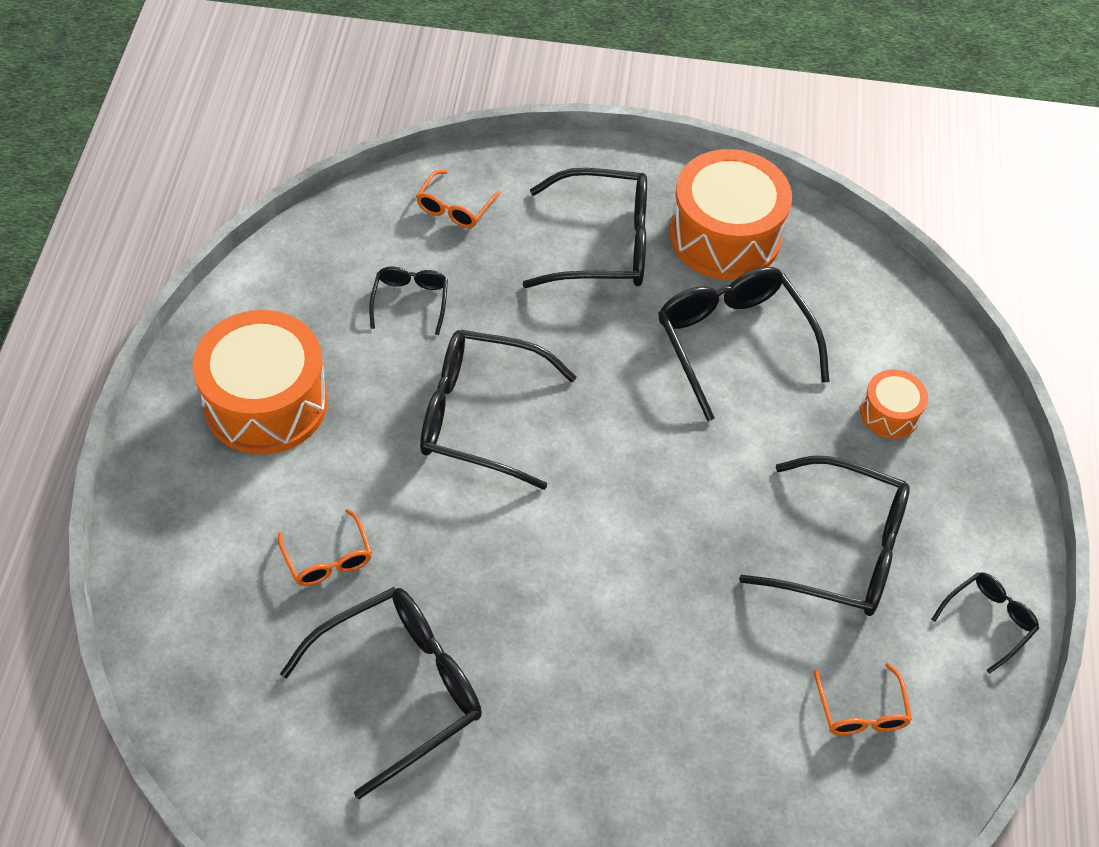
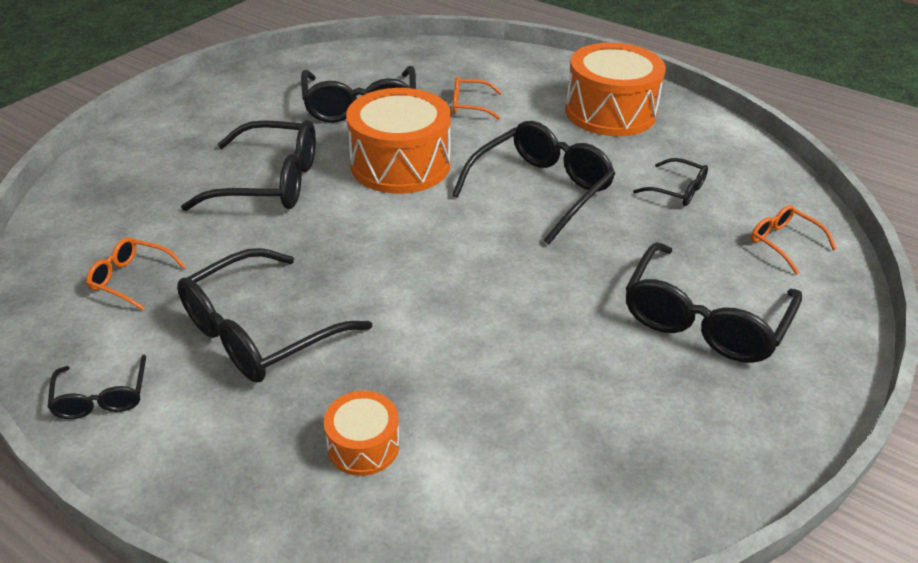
camera: 120 degrees right, 15 degrees down
(724, 236) = (683, 420): orange drum -> orange drum (400, 164)
(733, 342) = (530, 362): black glasses -> black glasses (270, 182)

